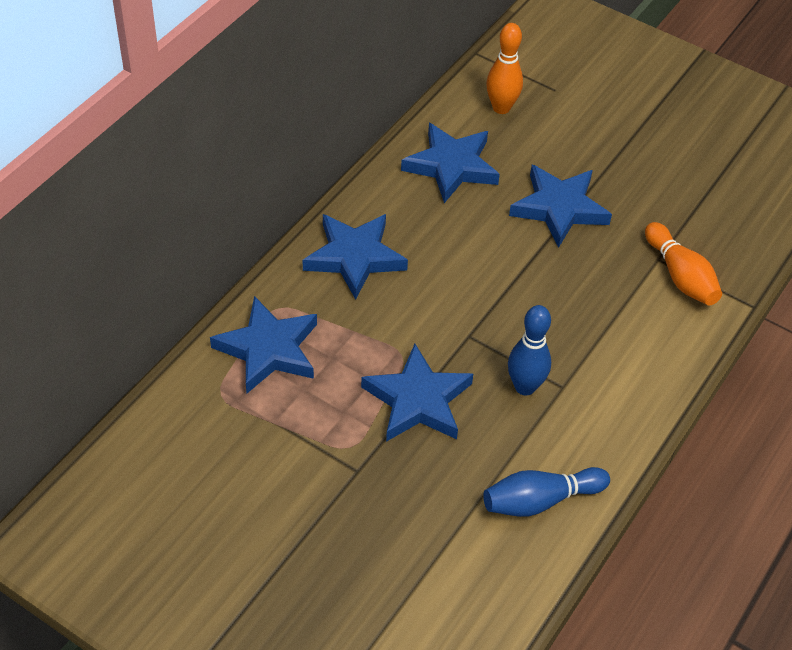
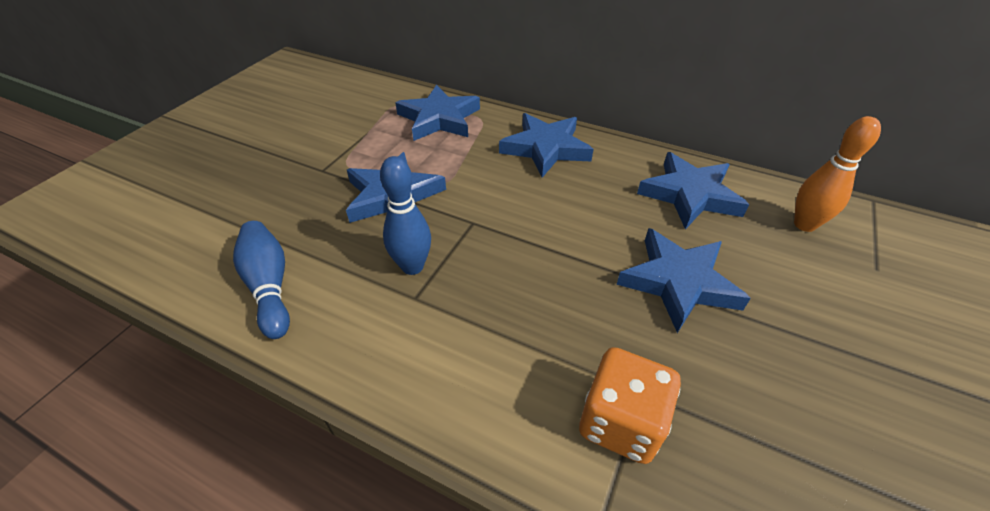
camera: 85 degrees right, 5 degrees down
(680, 276) = (621, 422): orange bowling pin -> orange dice

